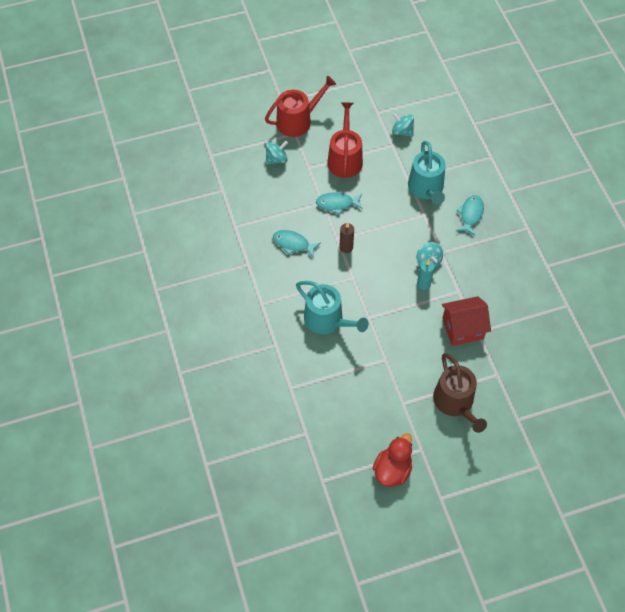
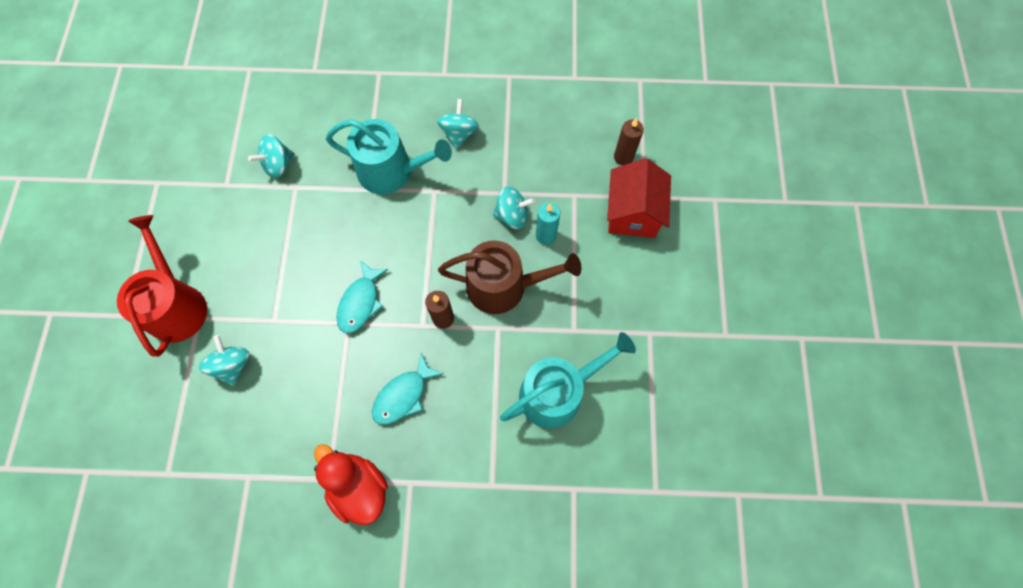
camera: 70 degrees left, 10 degrees up
(345, 159) = (285, 261): red watering can -> none
(392, 470) = (823, 389): red duck -> red duck (358, 487)
(455, 402) = (742, 266): brown watering can -> brown watering can (504, 286)
(470, 214) = (459, 133): turquoise fish -> turquoise spinning top
(501, 312) = (623, 157): none -> brown candle

